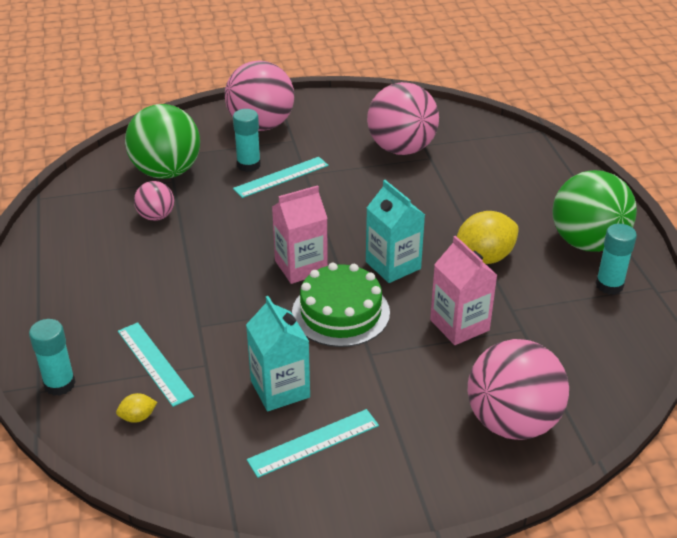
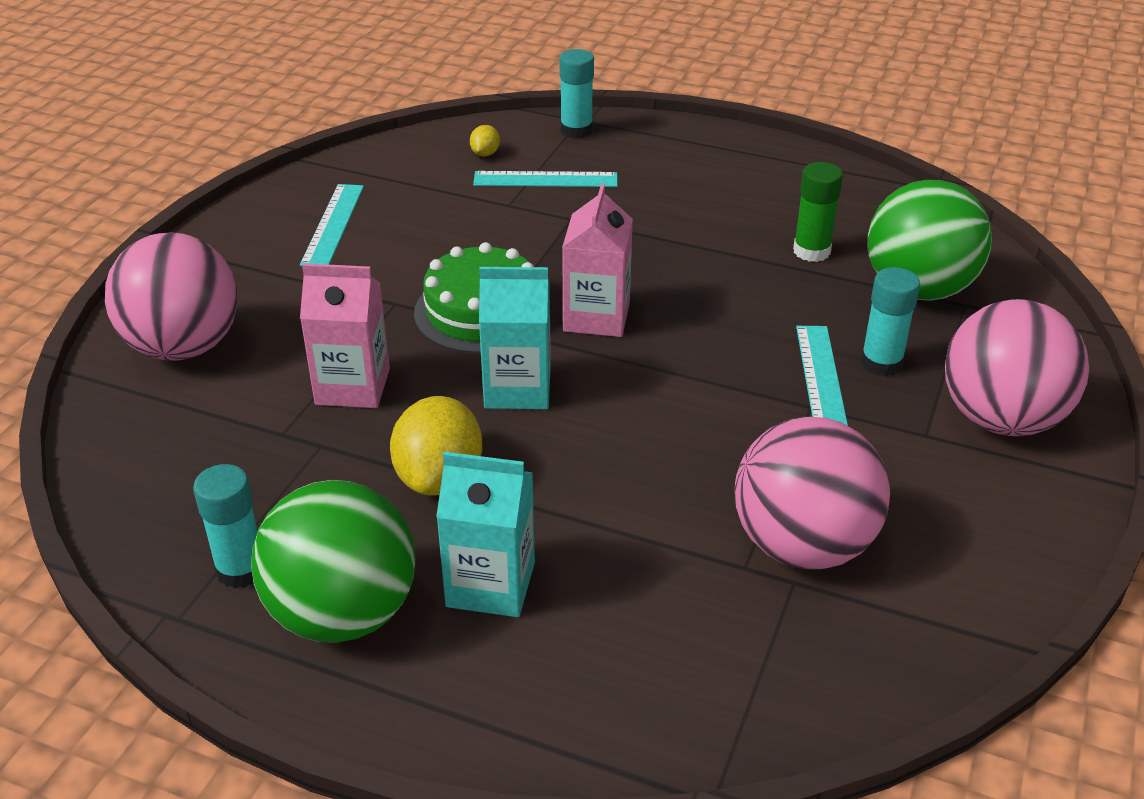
camera: 125 degrees right, 0 degrees up
(156, 216) = (811, 251): pink ball -> green glue stick
(280, 389) = (421, 232): turquoise carton -> turquoise carton (490, 584)

